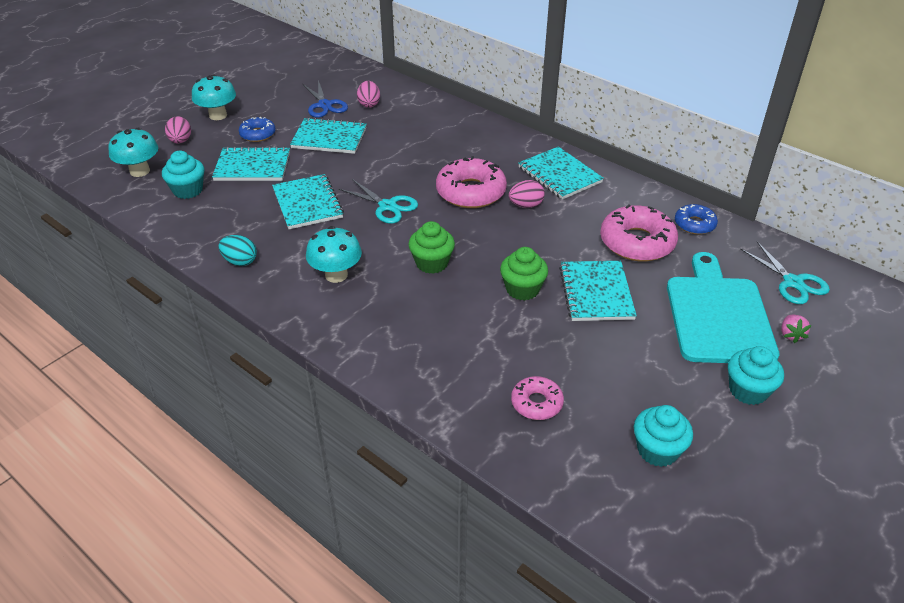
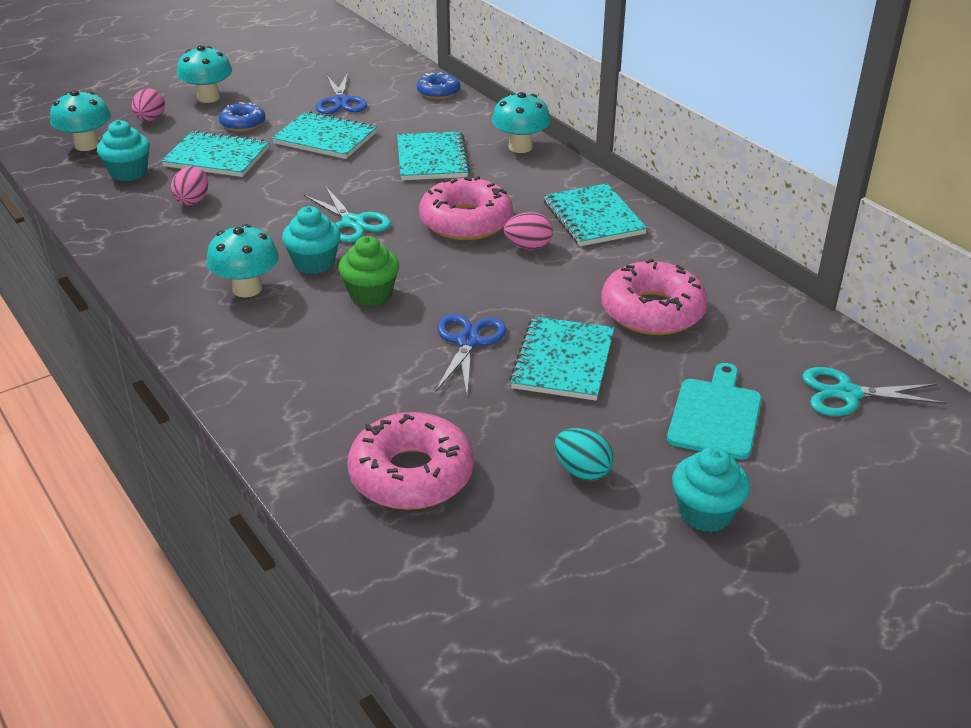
camera: 15 degrees right, 5 degrees down
(240, 261) = (144, 257): turquoise egg -> turquoise egg (582, 471)
(307, 203) = (258, 206): turquoise notebook -> turquoise notebook (432, 159)
(369, 104) = (395, 107): pink egg -> pink egg (193, 200)
(479, 125) = (520, 147): none -> turquoise mushroom
(522, 289) = (468, 341): green cupcake -> blue scissors
(536, 403) = (411, 474): pink donut -> pink donut, size x1.78
(657, 450) = (538, 560): turquoise cupcake -> turquoise cupcake (314, 263)
(694, 224) = (745, 302): blue donut -> blue donut (438, 92)
(718, 315) = (715, 415): turquoise cutting board -> turquoise cutting board, size x0.63
(791, 335) = (806, 456): pink strawberry -> none
(793, 283) = (847, 394): turquoise scissors -> turquoise scissors turned 105 degrees clockwise

